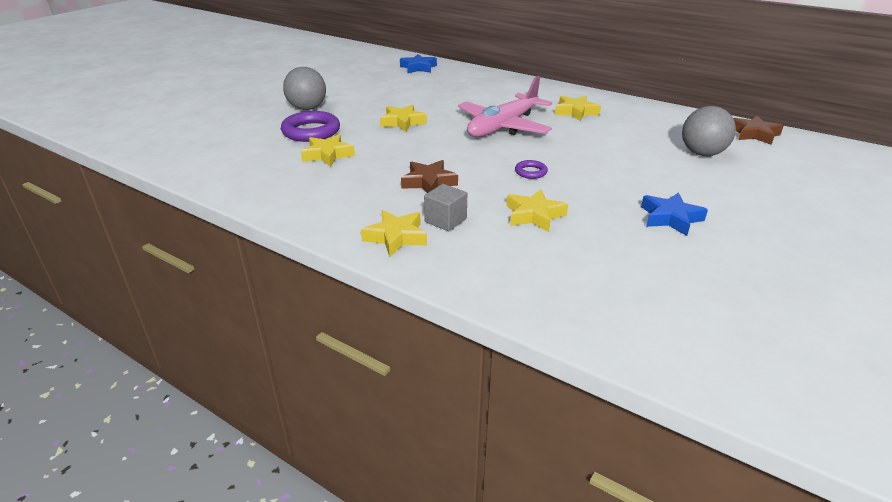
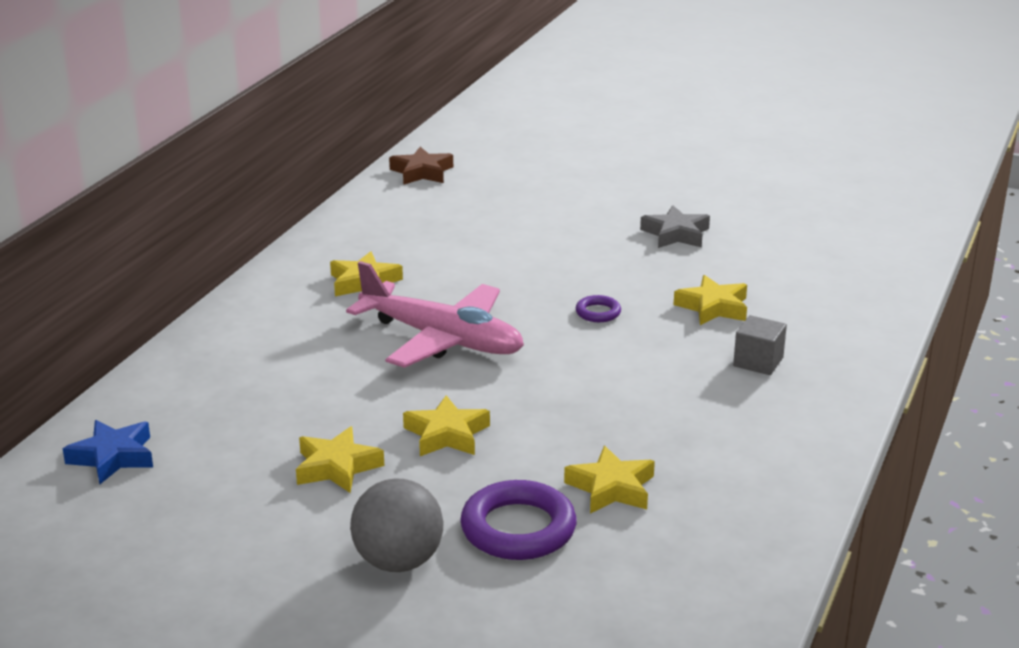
camera: 100 degrees left, 5 degrees down
(396, 237) = (817, 390): yellow star -> yellow star (337, 467)
(428, 182) = (664, 384): brown star -> none
(670, 218) = (676, 234): blue star -> grey star
(702, 153) = (495, 206): grey ball -> none

